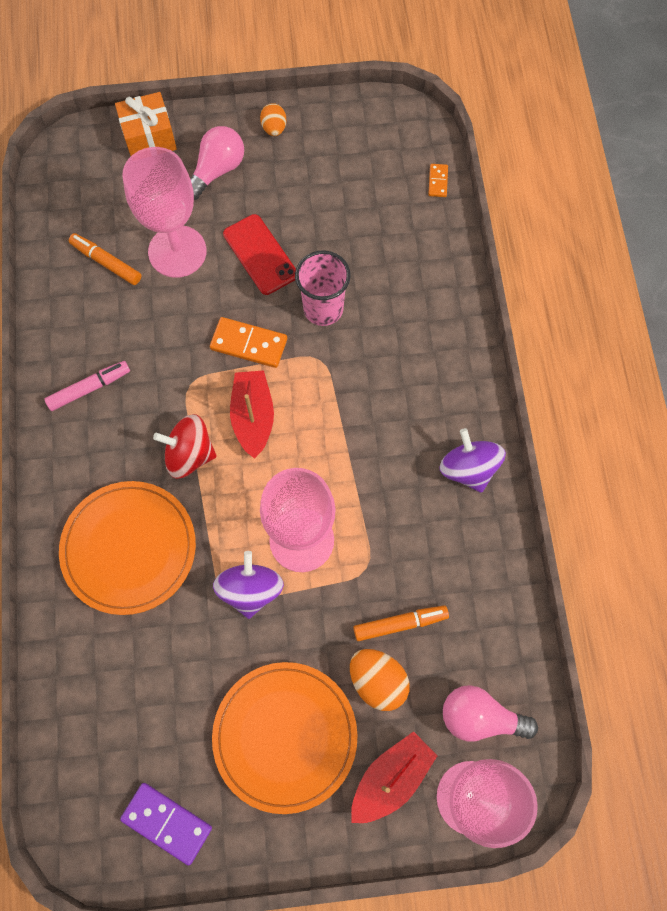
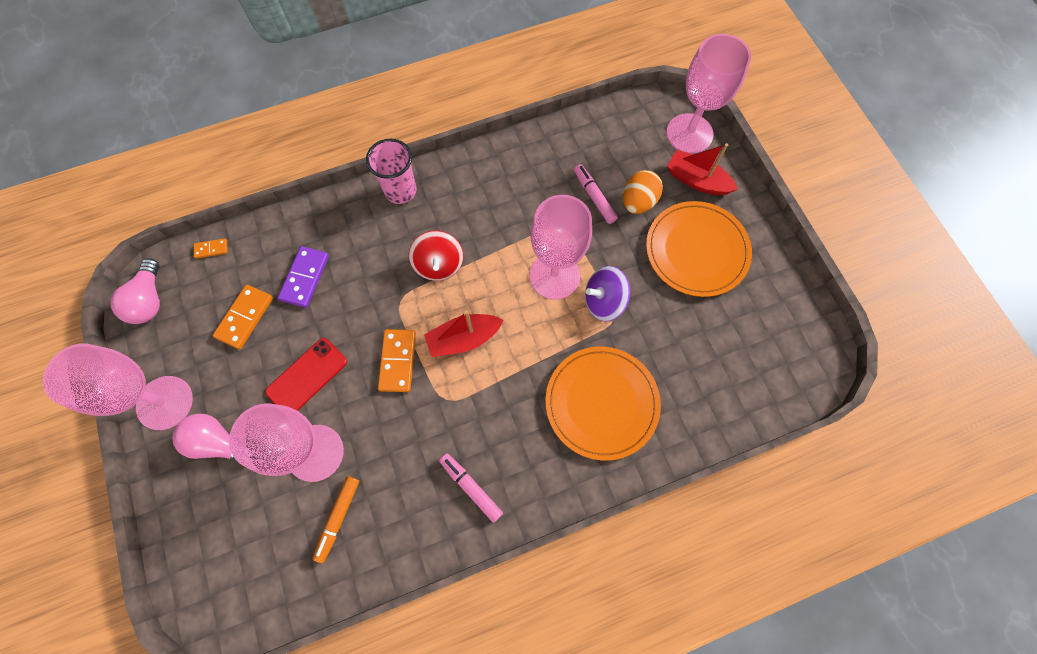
camera: 105 degrees left, 0 degrees up
(149, 138) = (186, 524): orange gift -> none
(166, 823) = (783, 311): purple domino -> purple domino (305, 278)
(189, 454) = (509, 380): red spinning top -> red spinning top (439, 264)
(274, 128) = (165, 402): orange egg -> pink goblet
(323, 309) = (352, 310): pink cup -> pink cup (400, 191)
(345, 205) = (245, 317): none -> orange domino
(400, 624) = (594, 197): orange marker -> pink marker
(468, 469) = (466, 177): purple spinning top -> none
(480, 717) = (638, 138): pink light bulb -> pink light bulb (149, 300)

